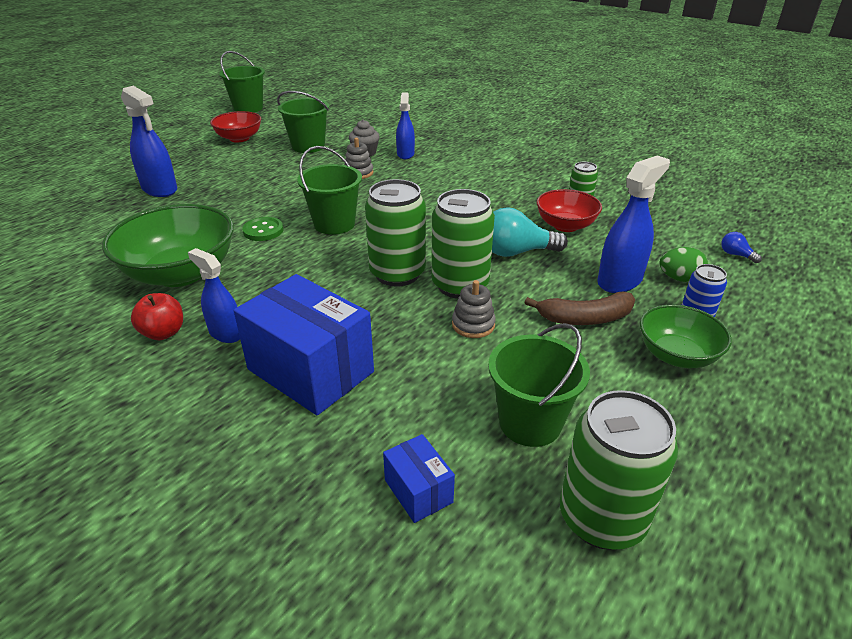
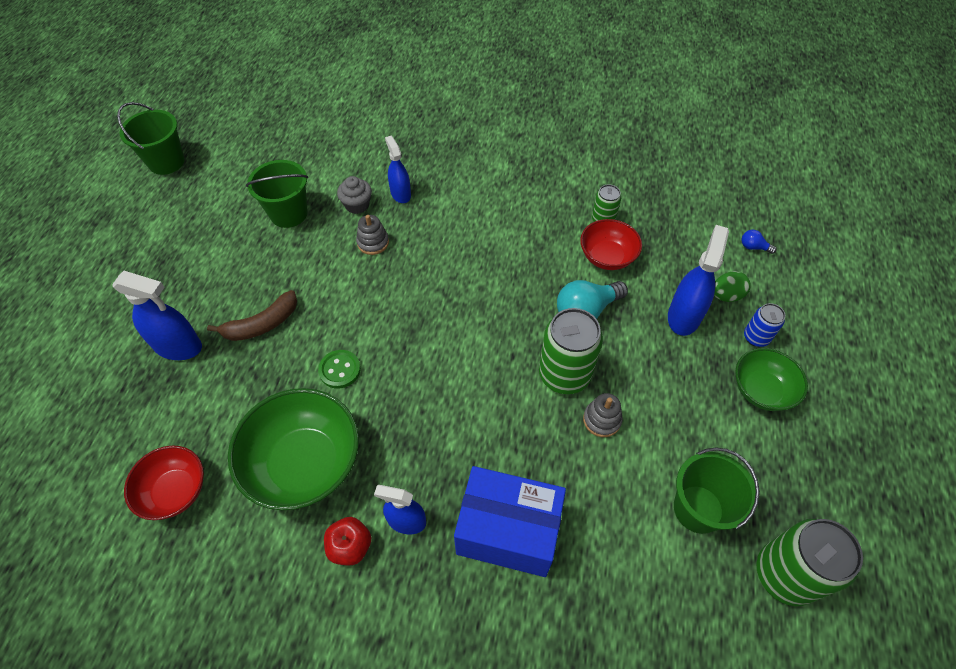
camera: 25 degrees left, 20 degrees up
(239, 138) = (199, 224): red bowl -> red bowl (175, 491)
(334, 224) = (402, 333): green bucket -> none
(397, 274) = (503, 381): green can -> none
(418, 491) = (660, 611): blue box -> none
(585, 318) = (680, 375): brown banana -> brown banana (262, 324)

